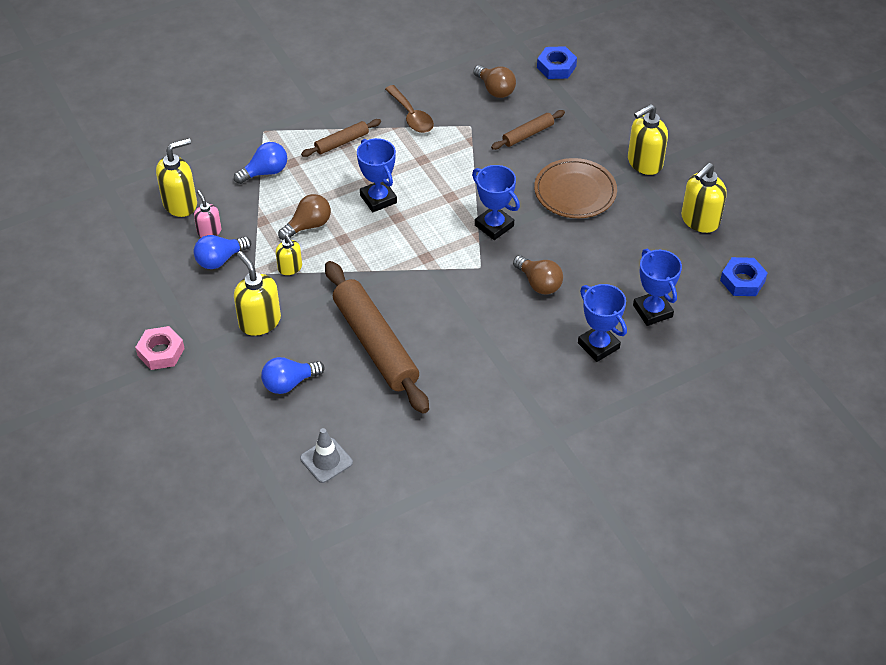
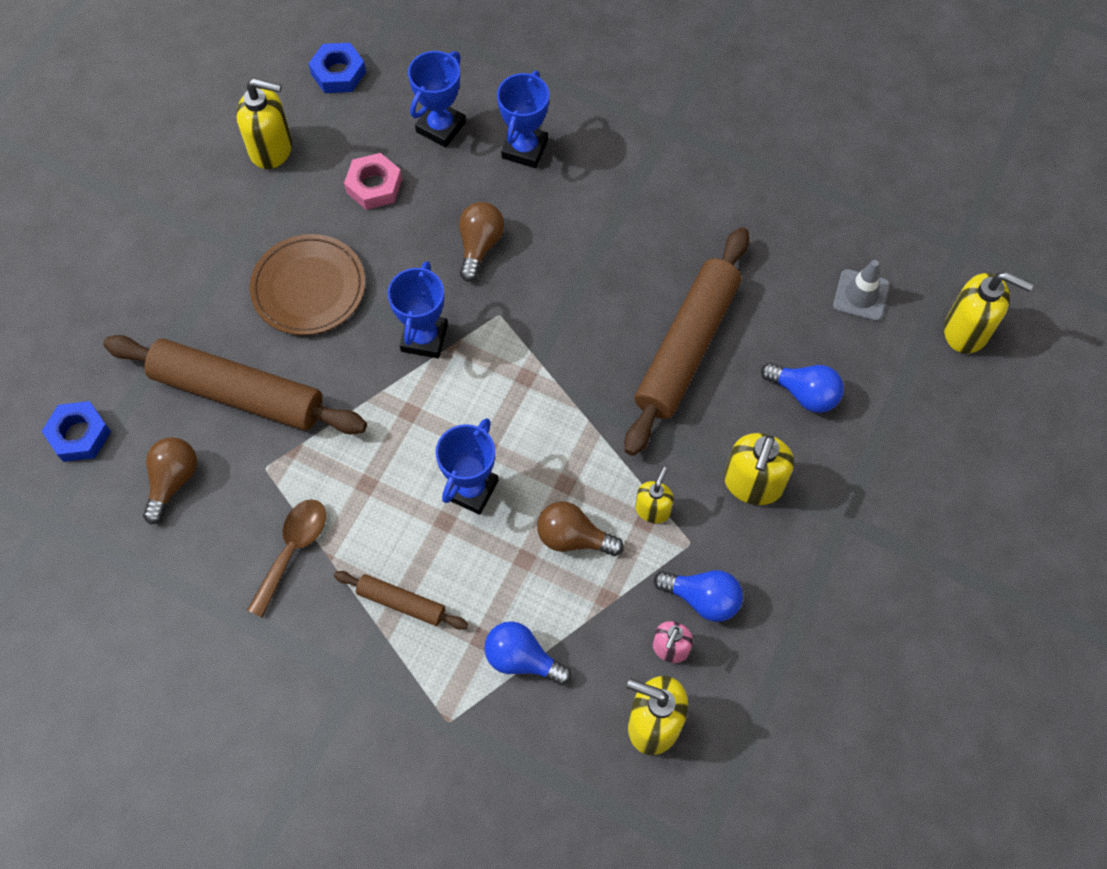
camera: 125 degrees left, 15 degrees up
(161, 352) = (878, 556): pink nut -> pink nut (374, 186)
(528, 134) = (238, 393): brown rolling pin -> brown rolling pin, size x2.08
(644, 163) = (209, 245): yellow soap dispenser -> yellow soap dispenser (967, 331)

